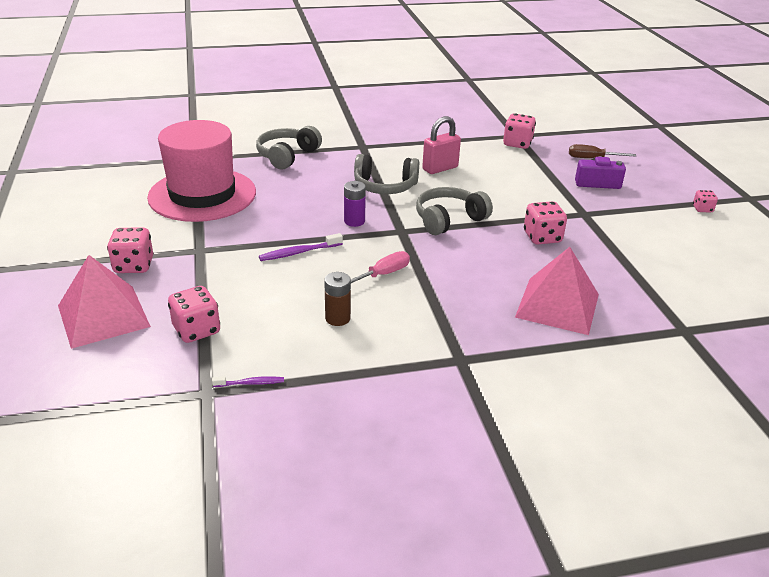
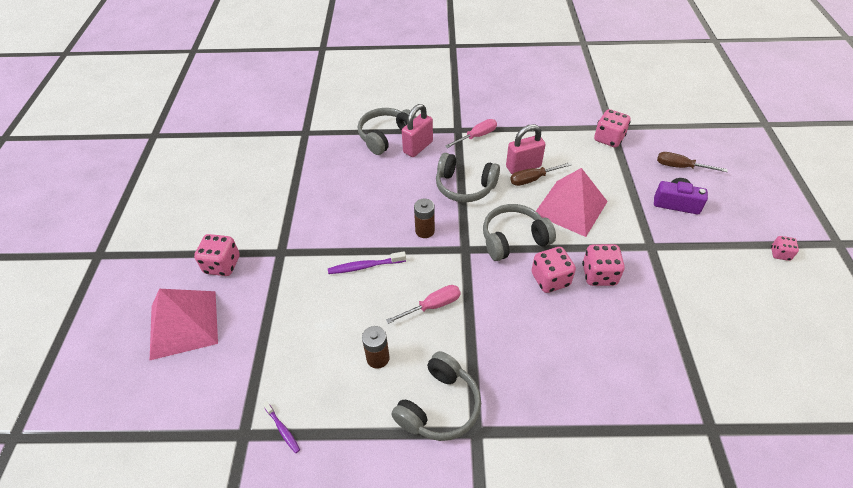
camera: 15 degrees right, 15 degrees up
(196, 330) = (254, 354): pink dice -> pink dice (550, 279)
(202, 195) = (300, 181): pink hat -> none
(250, 383) = (282, 429): purple toothbrush -> purple toothbrush turned 45 degrees clockwise
(325, 161) = (418, 147): none -> pink padlock
(354, 221) = (425, 231): purple battery -> brown battery
(384, 150) = (477, 136): none -> pink screwdriver
(416, 346) = (439, 406): none -> grey headphones
(453, 176) = (533, 179): none -> brown screwdriver
(557, 305) = (589, 372): pink pyramid -> pink pyramid (570, 207)

